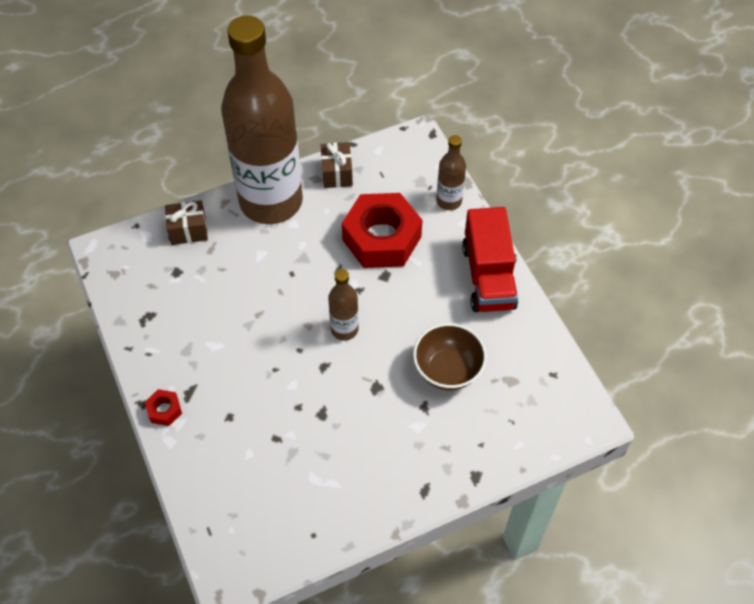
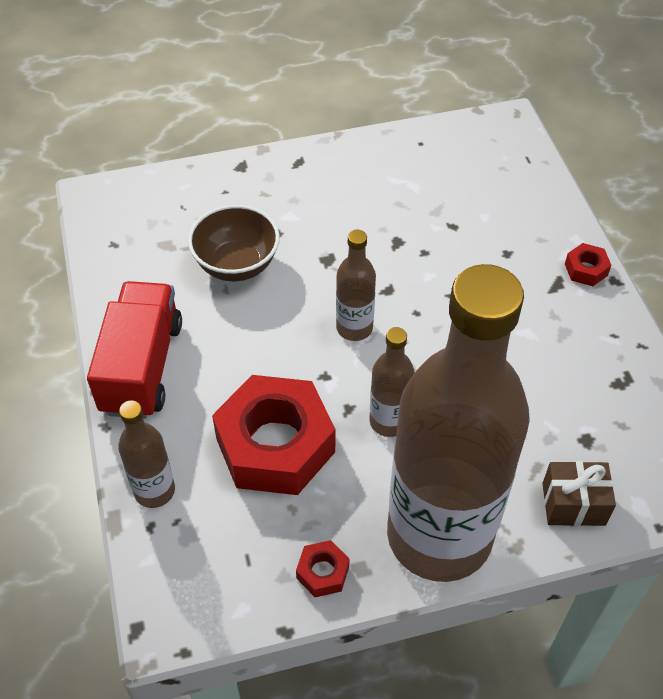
camera: 170 degrees left, 5 degrees down
(310, 264) = (389, 421): none -> brown bottle
(337, 173) = (323, 572): brown gift -> red nut

